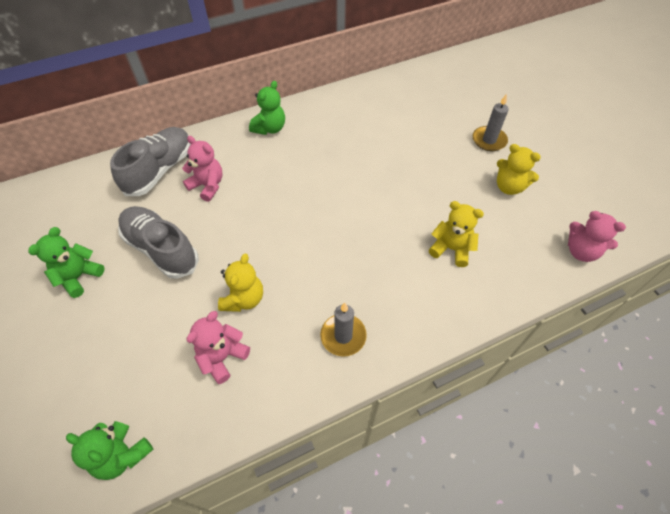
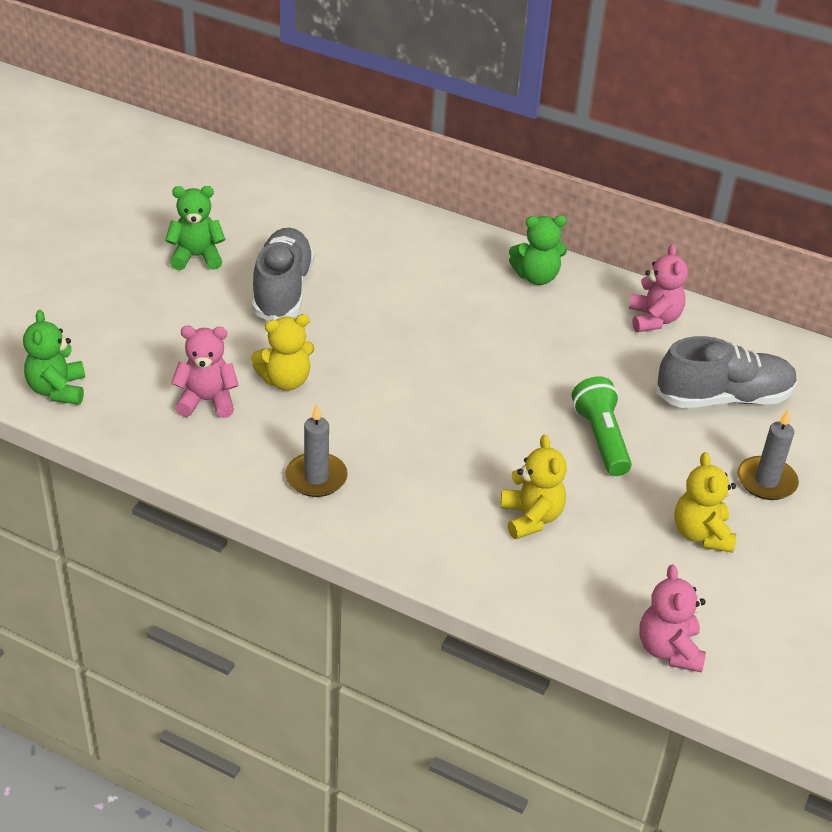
camera: 50 degrees right, 15 degrees down
(160, 170) = (377, 231): grey shoe -> grey shoe (723, 398)
(207, 186) = (396, 276): pink teddy bear -> pink teddy bear (654, 319)
(414, 181) = (601, 439): none -> green flashlight

